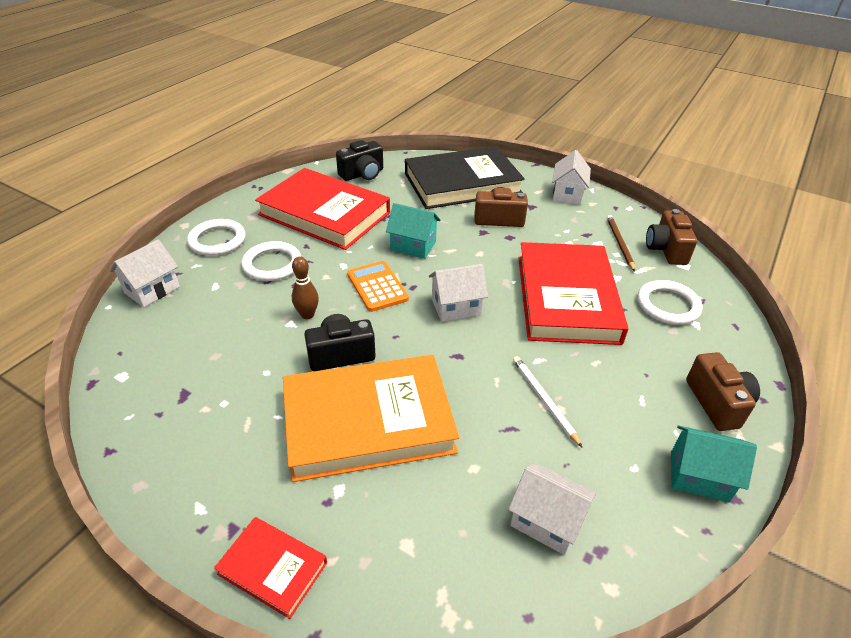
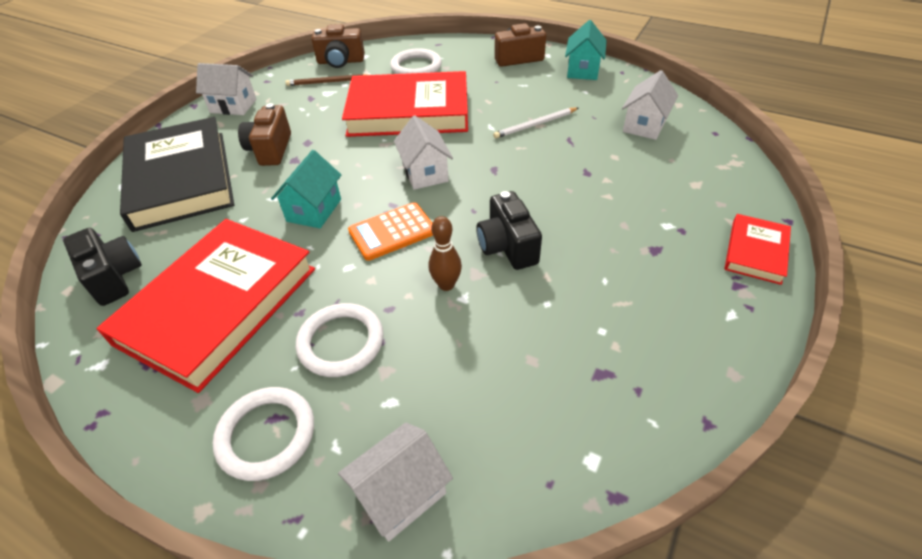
camera: 90 degrees left, 5 degrees up
(152, 290) = (401, 494): white house -> white house turned 75 degrees counterclockwise
(368, 421) = (589, 216): orange book -> none

